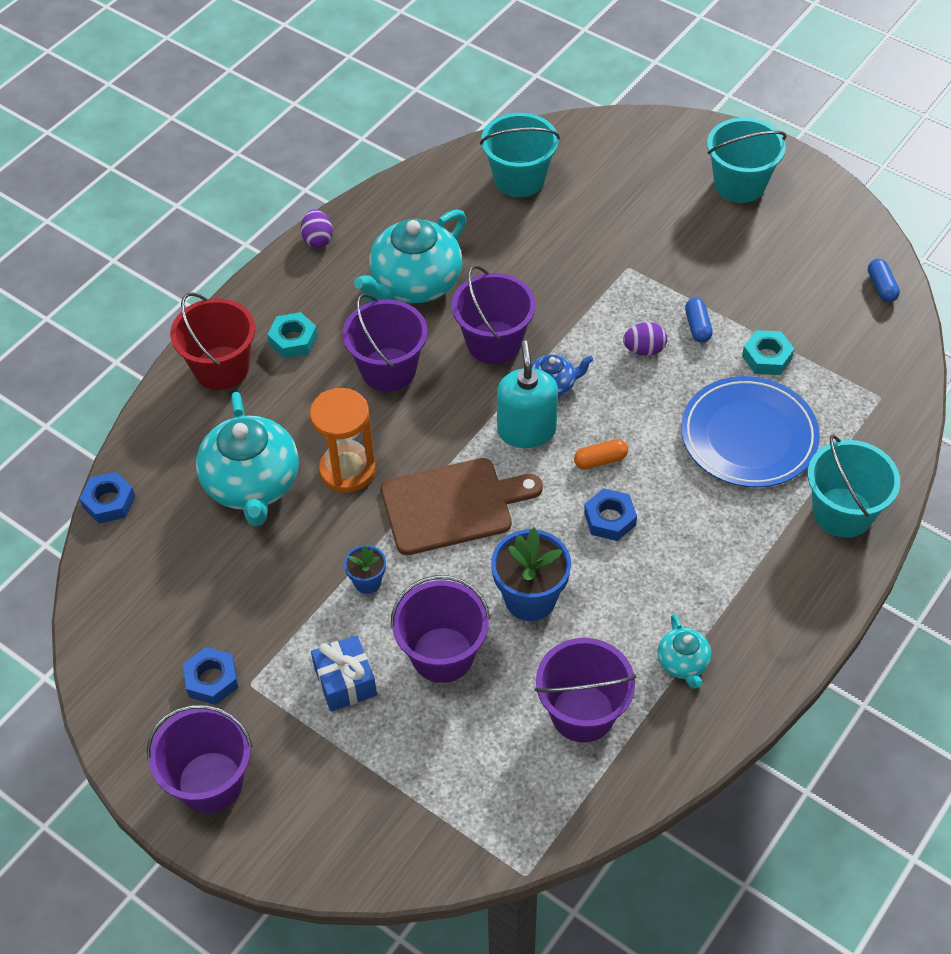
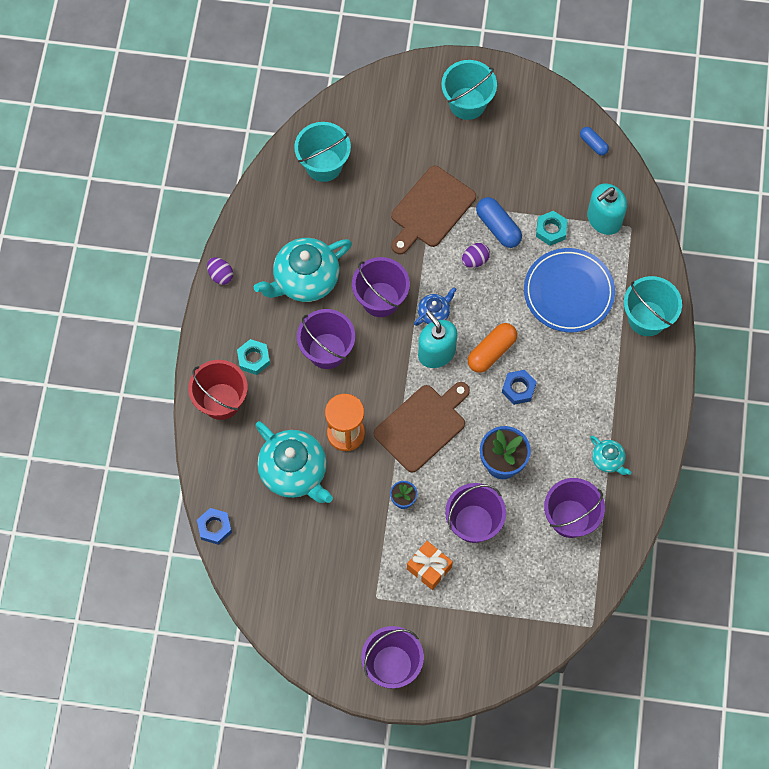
camera: 30 degrees left, 15 degrees up
(212, 680) = (353, 606): blue nut -> none
(345, 682) = (429, 568): blue gift -> orange gift
(415, 284) = (305, 279): turquoise teapot -> turquoise teapot turned 45 degrees clockwise
(600, 460) = (491, 352): orange capsule -> orange capsule, size x1.66
(621, 274) = (430, 210): none -> brown cutting board
(697, 326) = (498, 227): blue capsule -> blue capsule, size x1.66
(847, 374) = (604, 219): none -> turquoise soap dispenser

